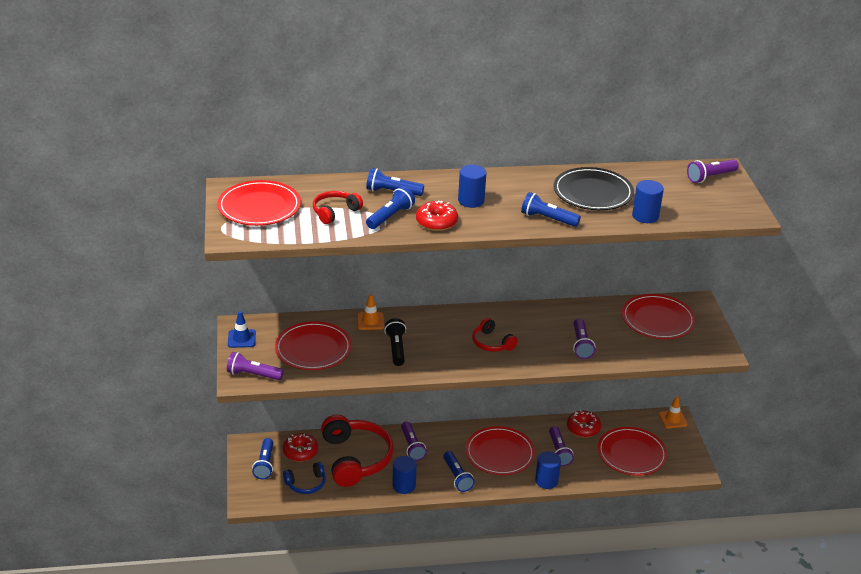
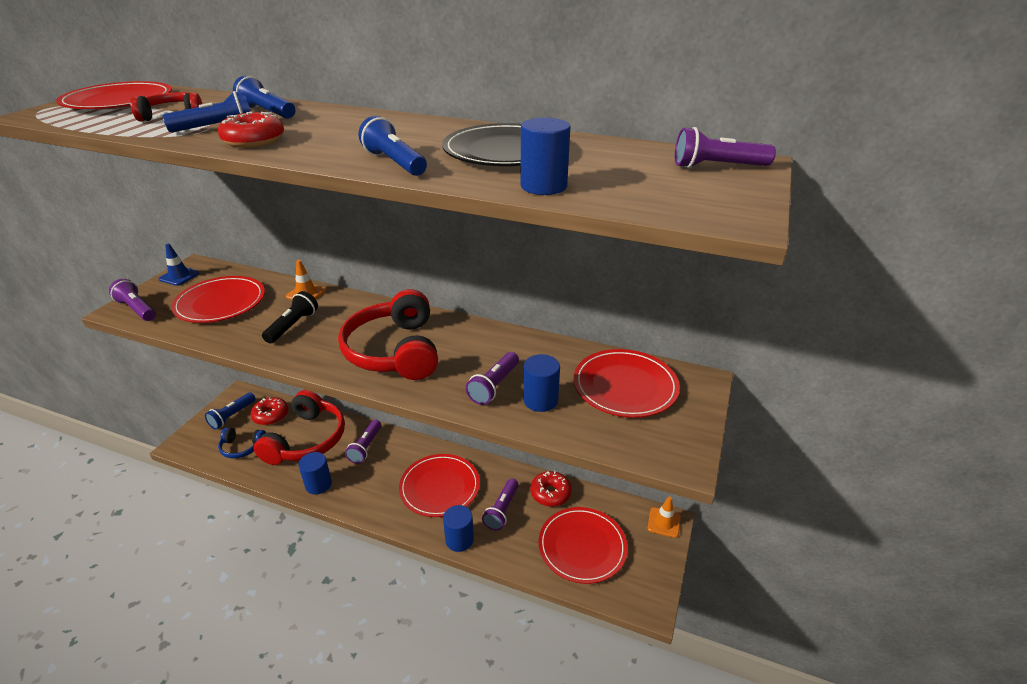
camera: 30 degrees right, 0 degrees up
(457, 477) = (375, 496): blue flashlight -> none
(471, 201) = (335, 132): blue cylinder -> blue cylinder (540, 400)
(492, 343) = (395, 351): red headphones -> red headphones, size x1.98

